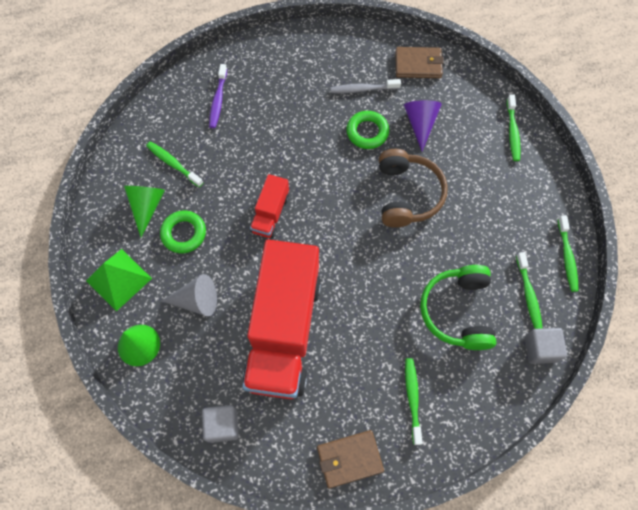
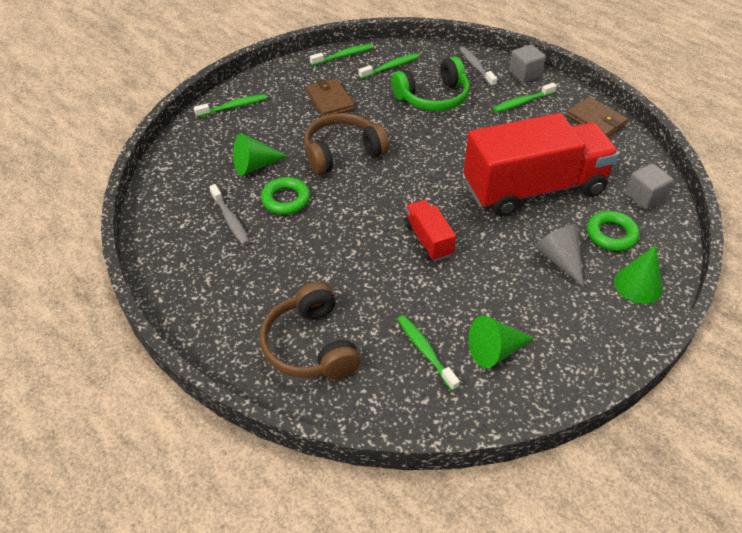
camera: 115 degrees left, 20 degrees down
(119, 279) = (593, 335): green pyramid -> none
(173, 164) = (425, 351): green toothbrush -> green toothbrush turned 135 degrees clockwise
(184, 233) = (501, 301): green ring -> green ring (611, 234)
(218, 100) = (310, 345): purple toothbrush -> brown headphones
(270, 214) = (428, 240): red truck -> red truck turned 105 degrees counterclockwise
(418, 64) = (176, 187): brown wallet -> brown wallet (329, 101)
(420, 124) = (255, 165): purple cone -> green cone
(496, 386) = (476, 67): none -> grey toothbrush
(540, 349) = (430, 54): grey cube -> grey cube (525, 74)

